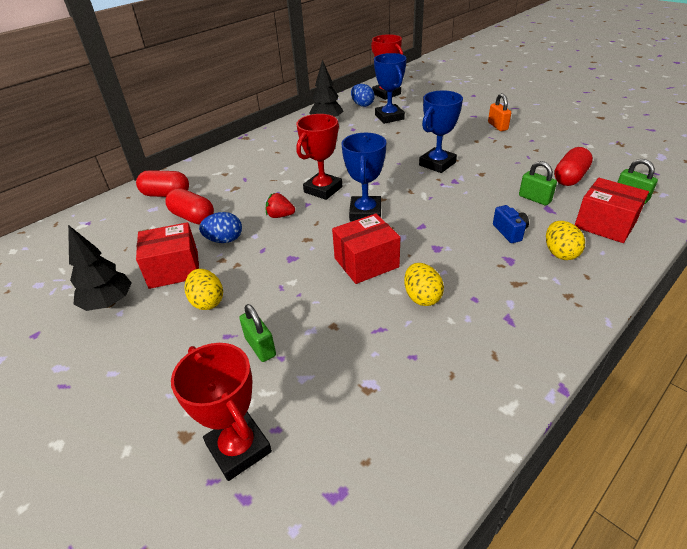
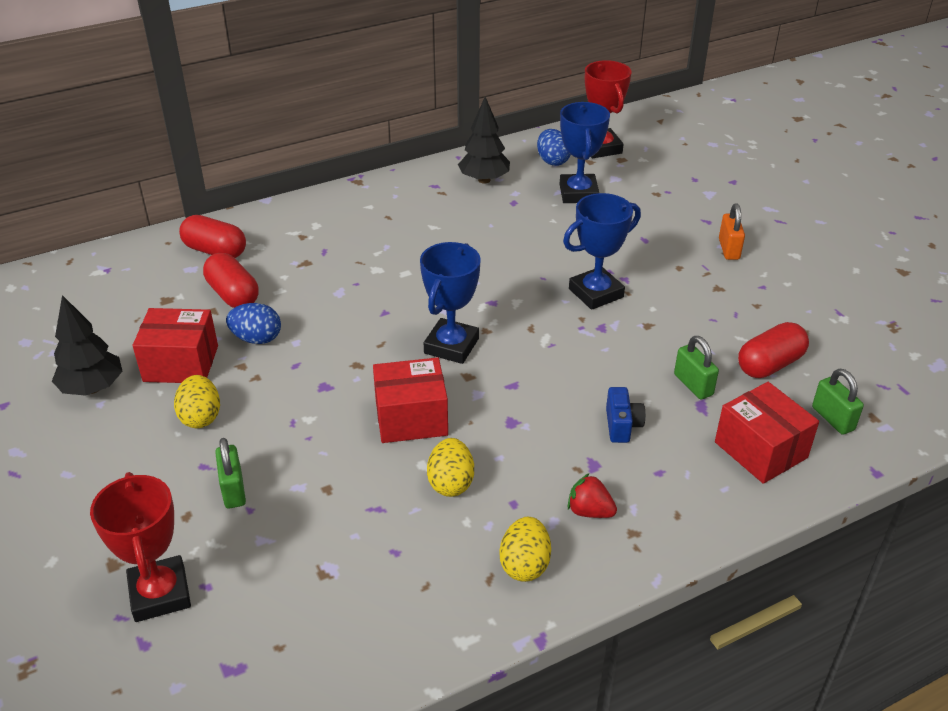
camera: 15 degrees right, 0 degrees up
(280, 216) = (341, 321): red strawberry -> red strawberry (589, 511)
(323, 189) = (416, 295): red trophy -> none
(560, 253) = (666, 474): yellow egg -> yellow egg (524, 565)

